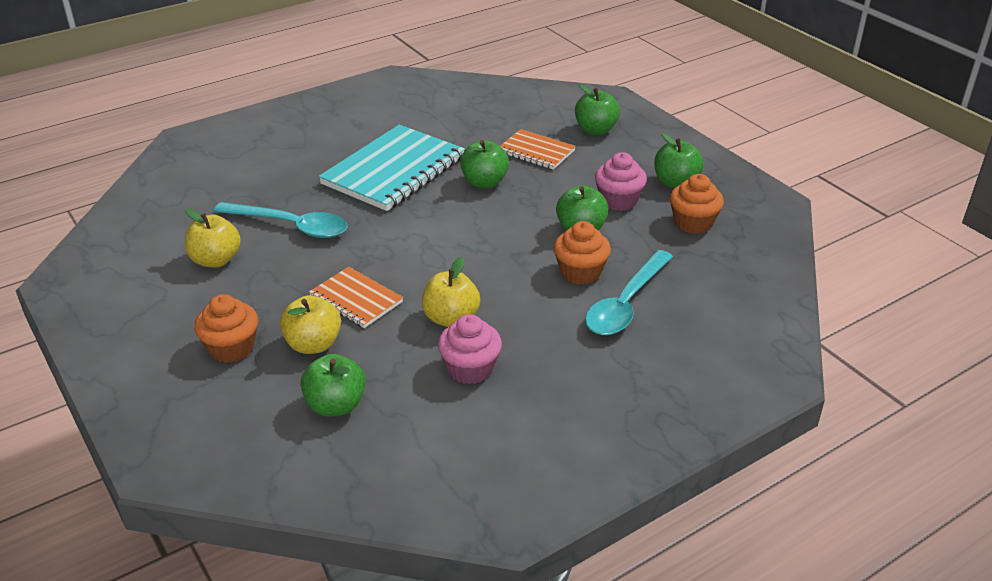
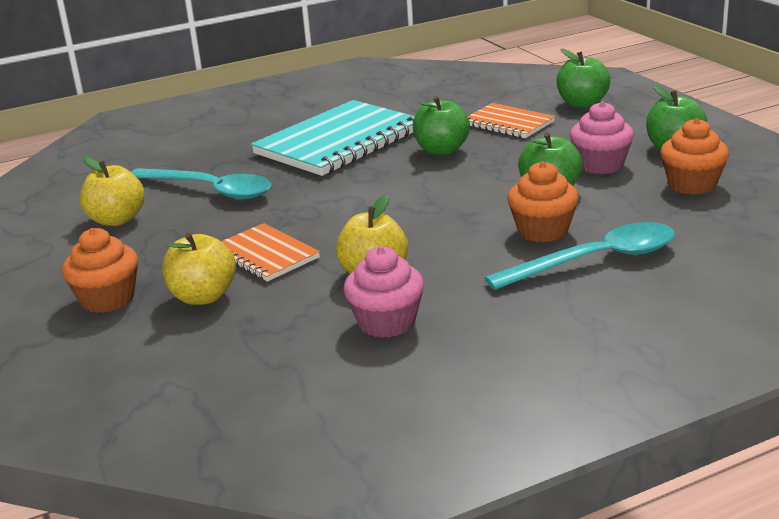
camera: 10 degrees right, 10 degrees down
(336, 405) = (213, 356): green apple -> none
(626, 303) = (596, 260): turquoise spoon -> turquoise spoon turned 150 degrees counterclockwise

